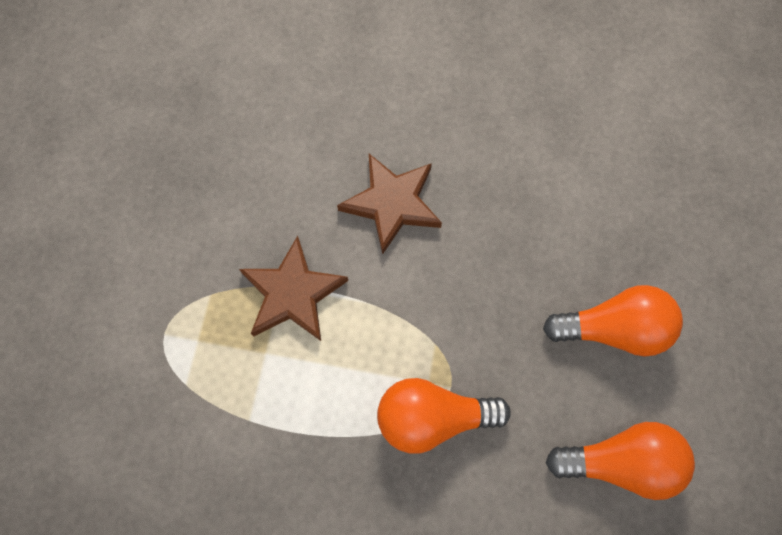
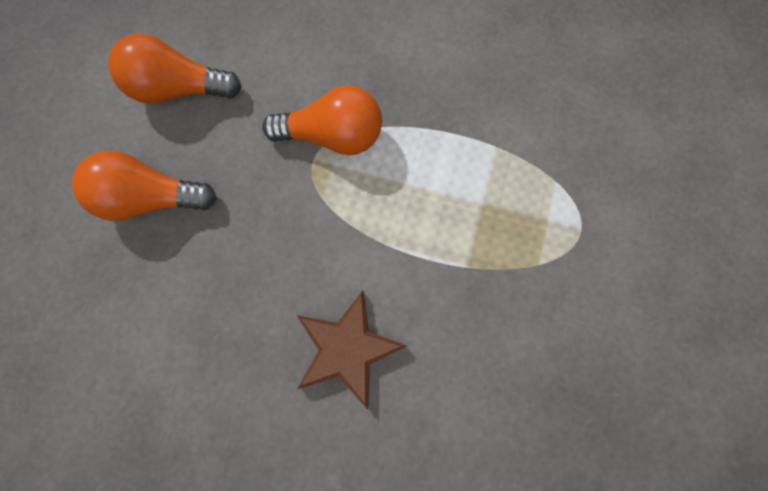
camera: 175 degrees left, 5 degrees up
(293, 293) = (456, 258): brown star -> none

